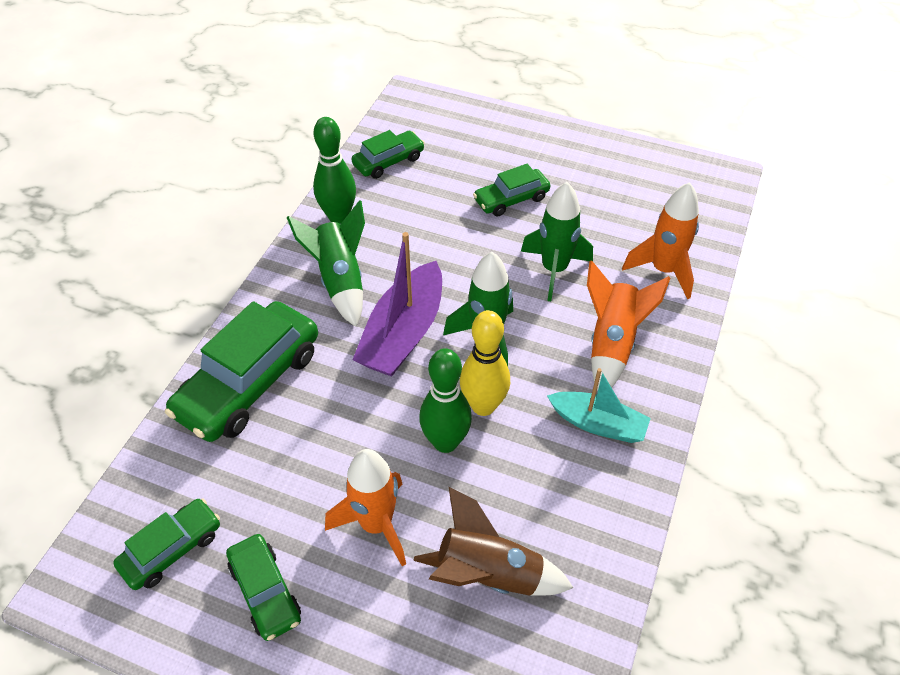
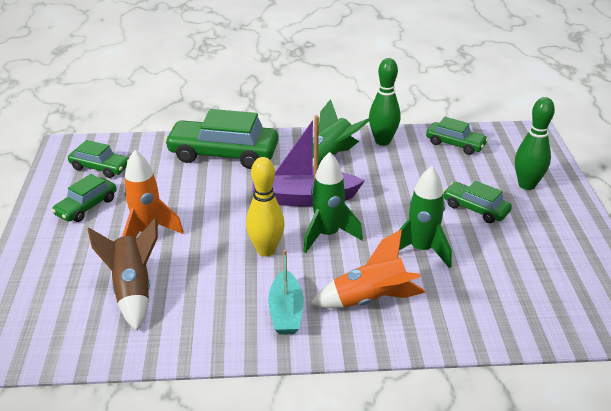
camera: 65 degrees right, 15 degrees down
(445, 442) = (225, 242): green bowling pin -> green bowling pin (527, 185)
(663, 270) = (477, 312): orange rocket -> none

